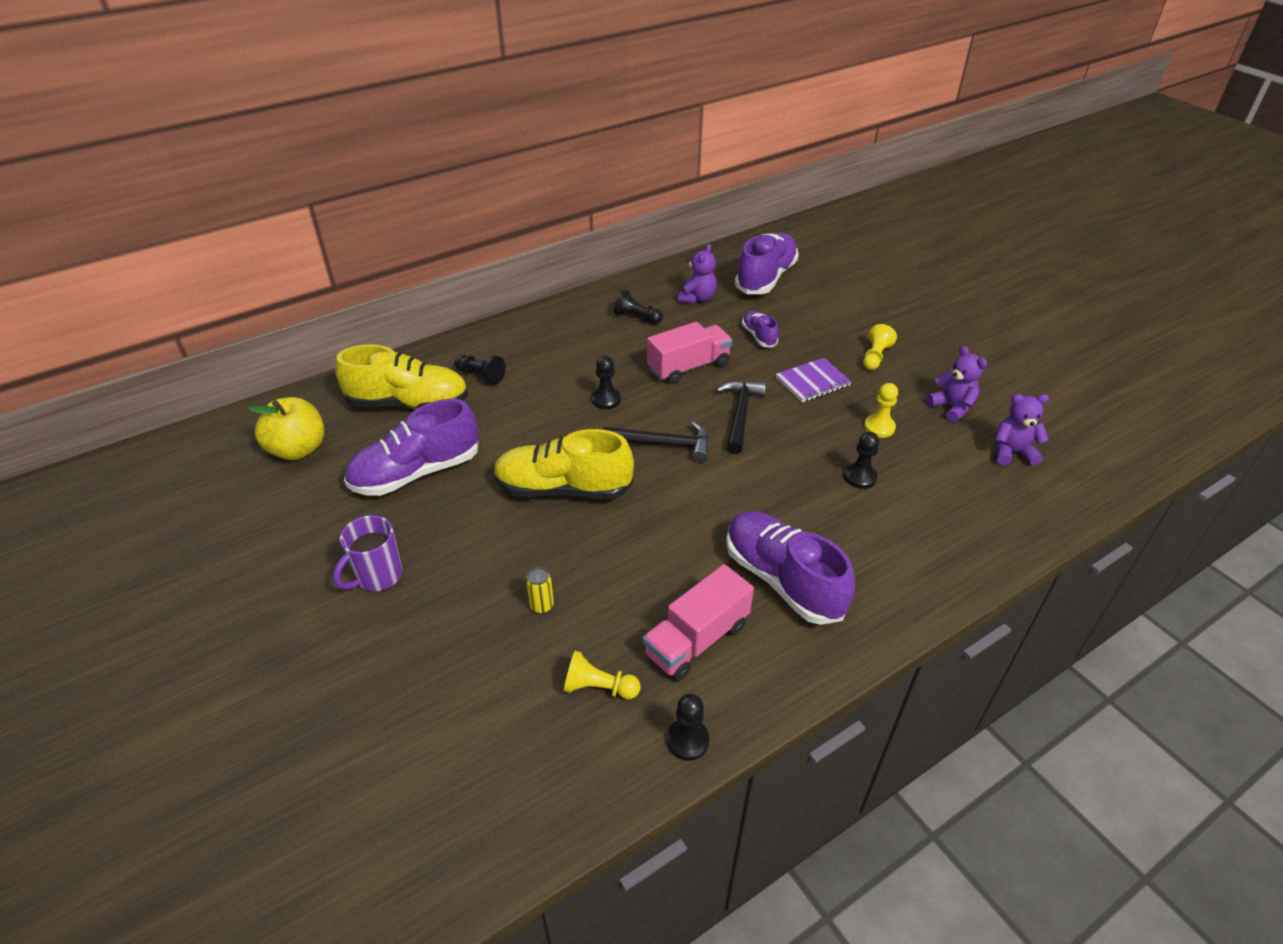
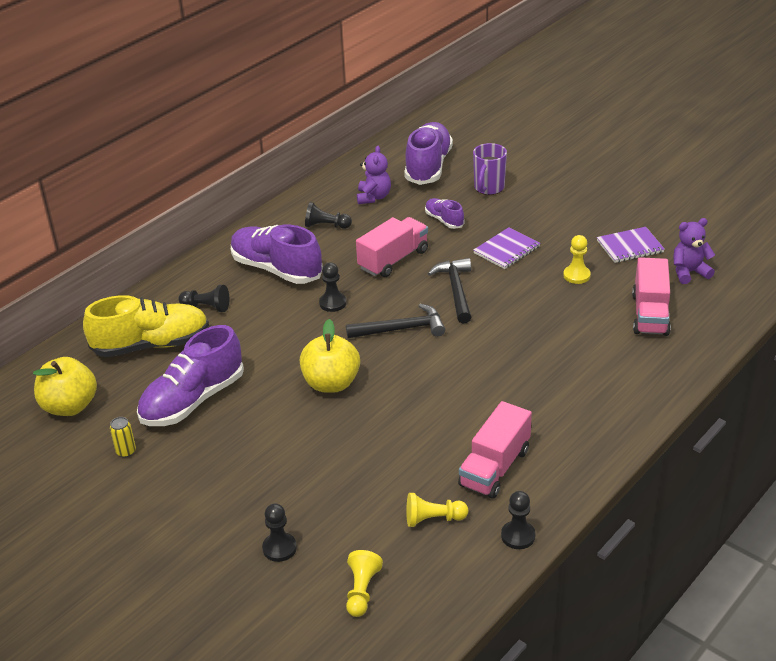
camera: 15 degrees left, 5 degrees down
(378, 576) = (206, 487): purple mug -> purple mug (488, 188)
(541, 605) = (358, 474): yellow can -> yellow can (126, 451)
(563, 488) = (331, 383): yellow shoe -> yellow apple
(782, 579) = (544, 409): purple shoe -> purple shoe (276, 269)
(860, 477) = (575, 318): black pawn -> black pawn (279, 548)
(875, 357) = (552, 217): yellow pawn -> yellow pawn (362, 591)
(949, 492) = (650, 314): none -> pink truck
(952, 407) = (630, 246): purple teddy bear -> purple notebook

